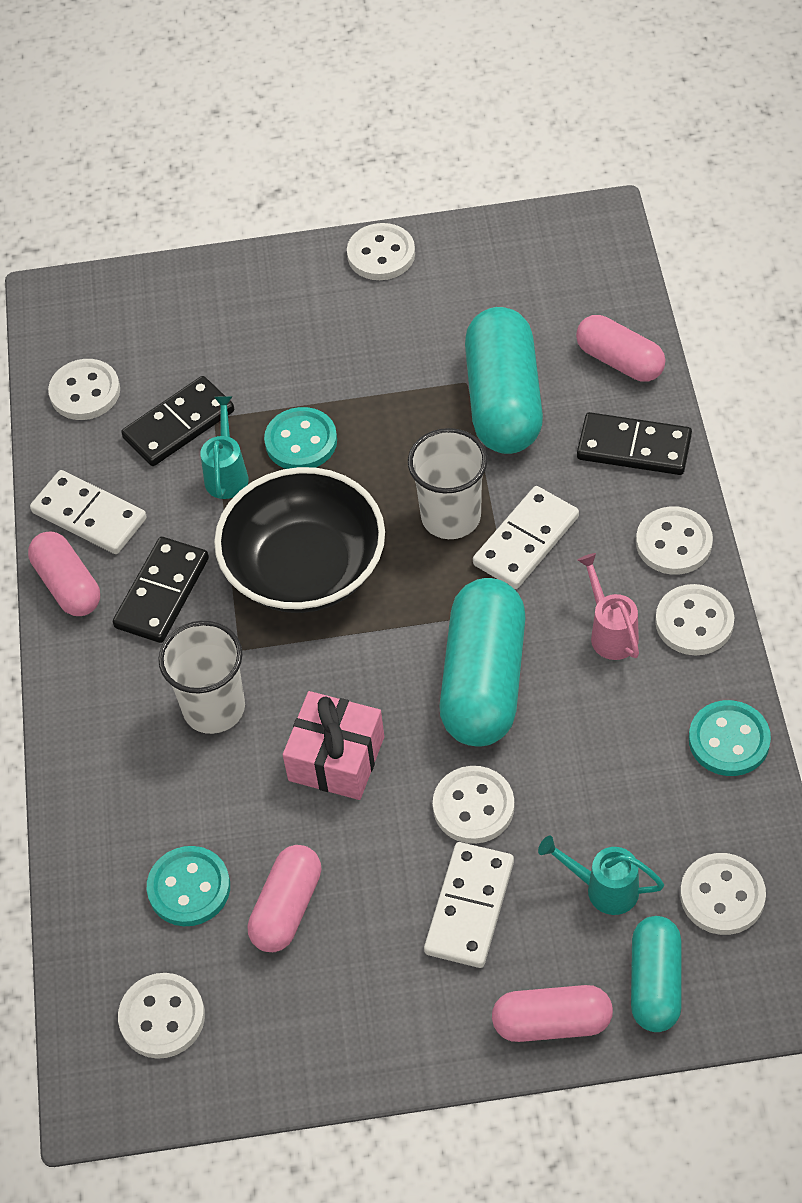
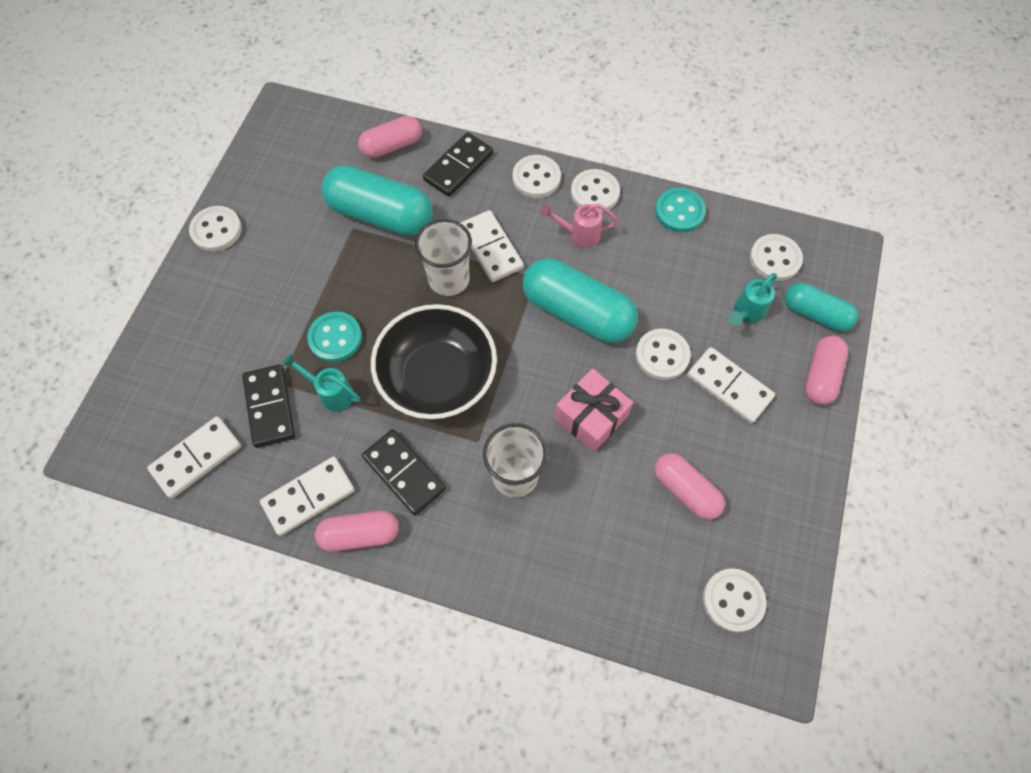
camera: 70 degrees left, 10 degrees up
(85, 392) = (197, 458): white button -> white domino
(189, 888) = (645, 545): turquoise button -> none

